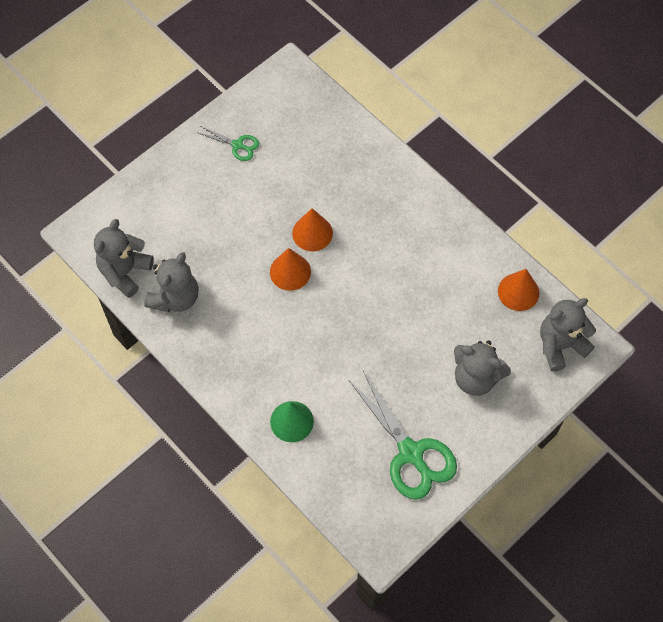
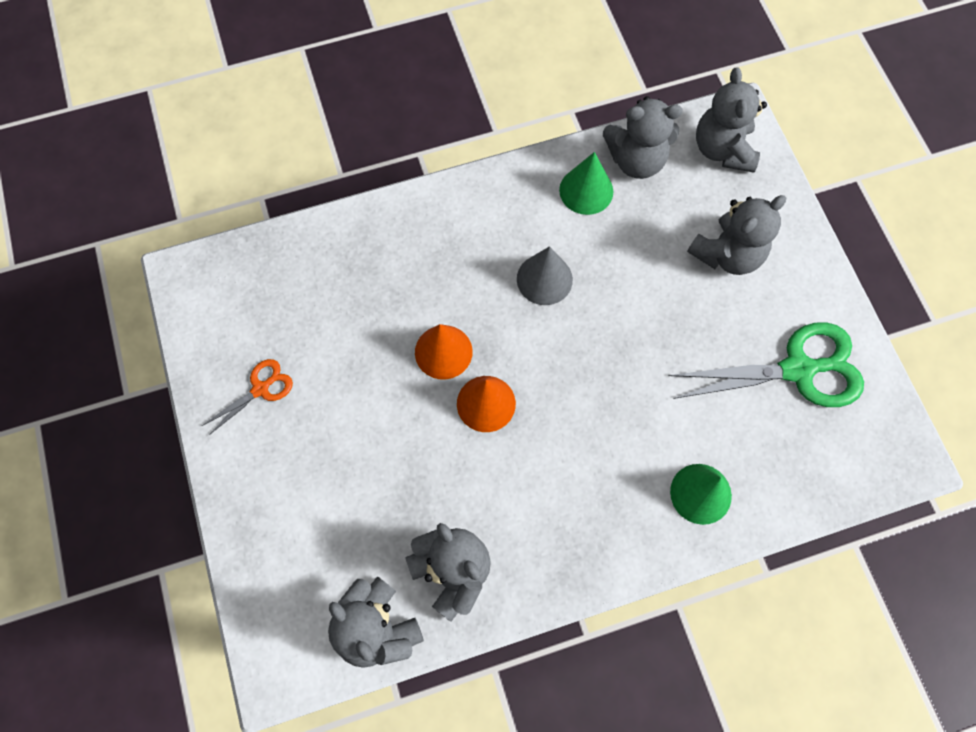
camera: 65 degrees left, 5 degrees up
(238, 145) = (261, 389): green scissors -> orange scissors
(394, 270) = (544, 279): none -> grey cone
(476, 269) = (586, 190): none -> green cone
(518, 292) = (636, 160): orange cone -> grey teddy bear

